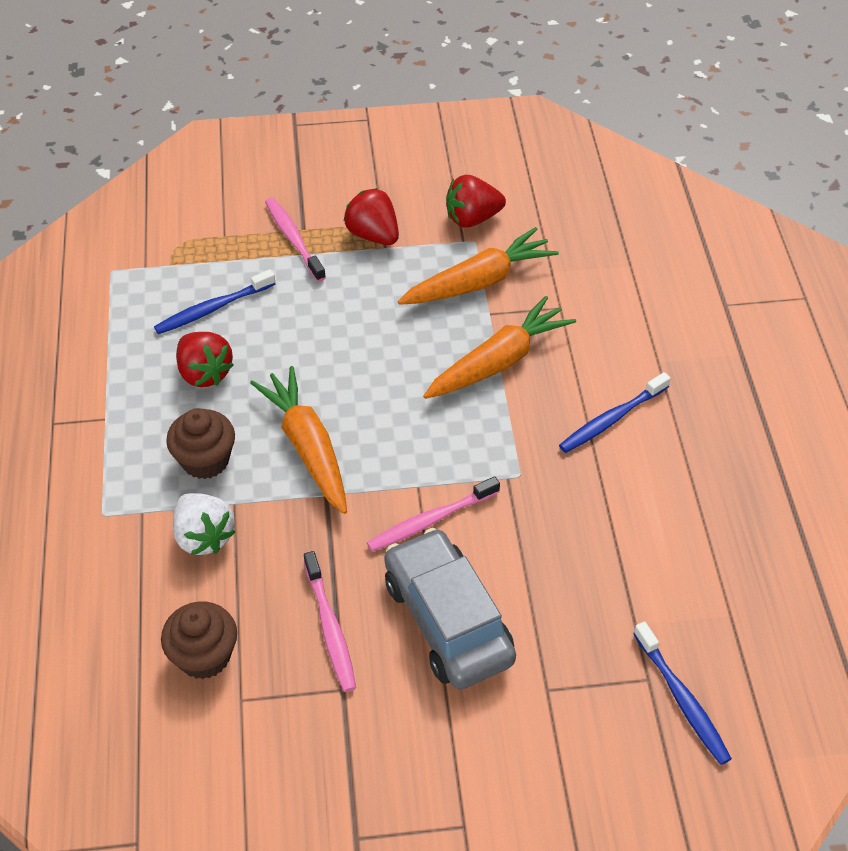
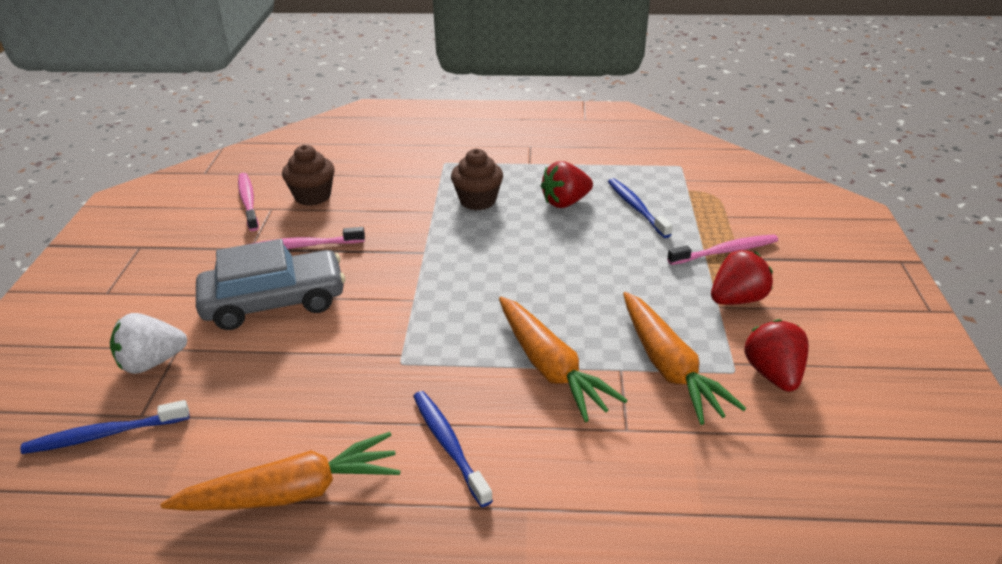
camera: 100 degrees right, 15 degrees down
(204, 536) = (409, 198): white strawberry -> white strawberry (152, 362)
(307, 447) = (475, 245): orange carrot -> orange carrot (292, 492)
(430, 520) = (374, 302): pink toothbrush -> pink toothbrush (248, 202)

